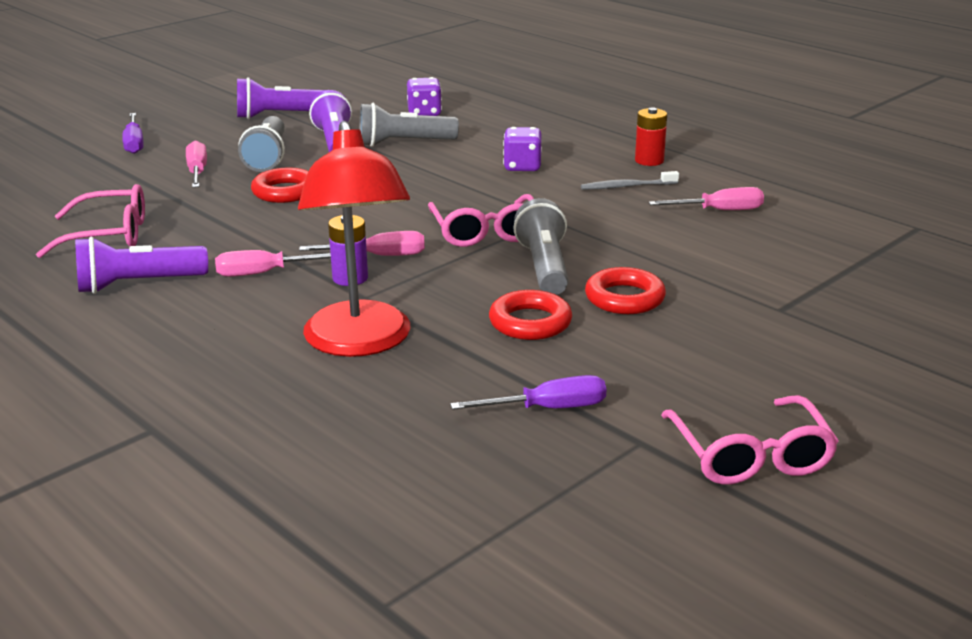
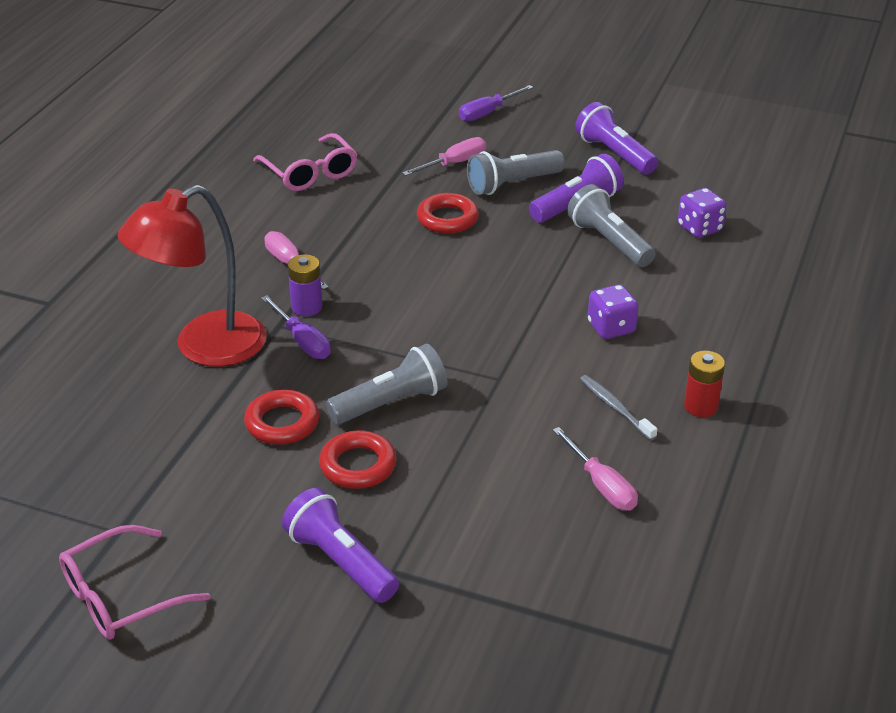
camera: 65 degrees right, 10 degrees up
(138, 284) = (239, 218): purple flashlight -> purple flashlight (340, 562)
(379, 256) = (355, 308): pink screwdriver -> none
(485, 232) = (442, 349): pink glasses -> none
(548, 408) = (147, 469): purple screwdriver -> purple screwdriver (302, 341)

